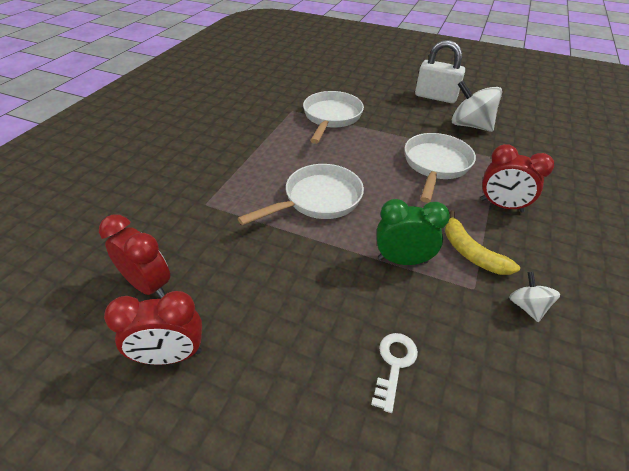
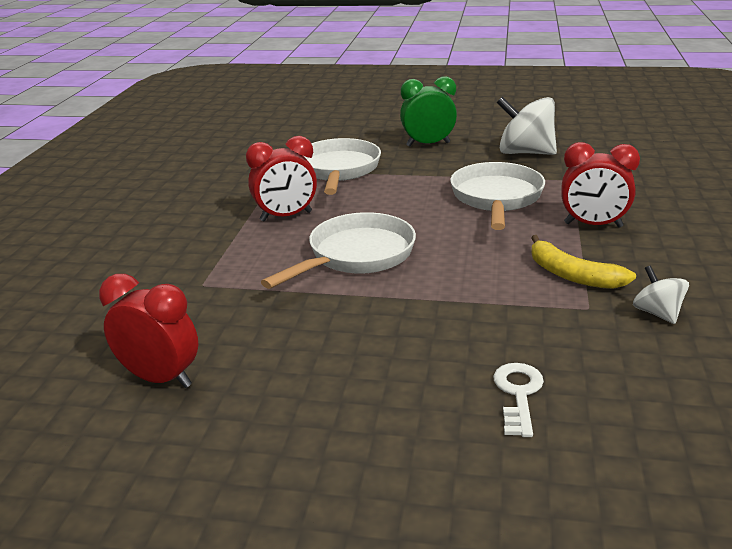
camera: 10 degrees left, 15 degrees down
(170, 355) = (224, 440): red clock -> red clock (286, 216)
(402, 260) = (490, 296): green clock -> green clock (428, 144)
(435, 97) = (469, 130): white padlock -> none

